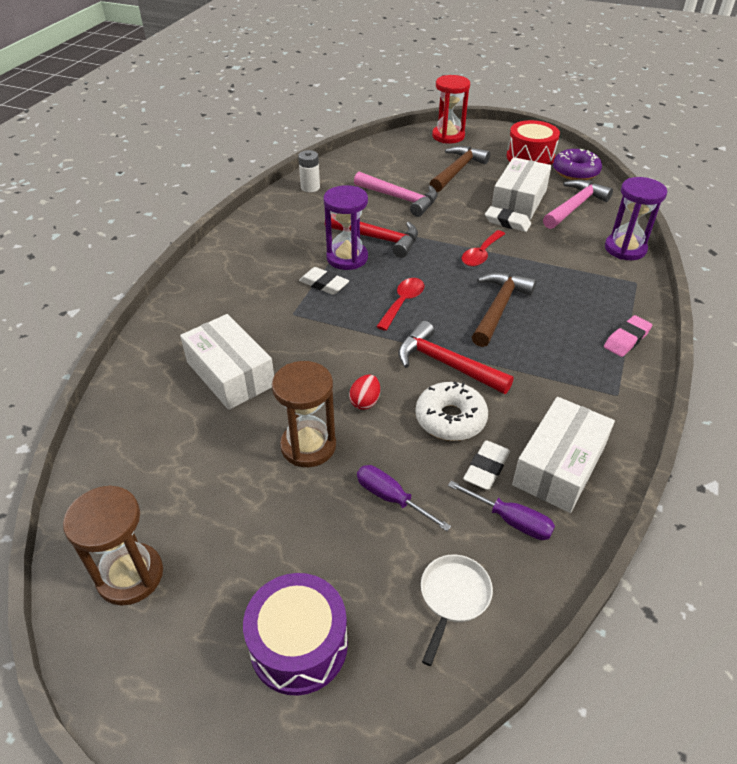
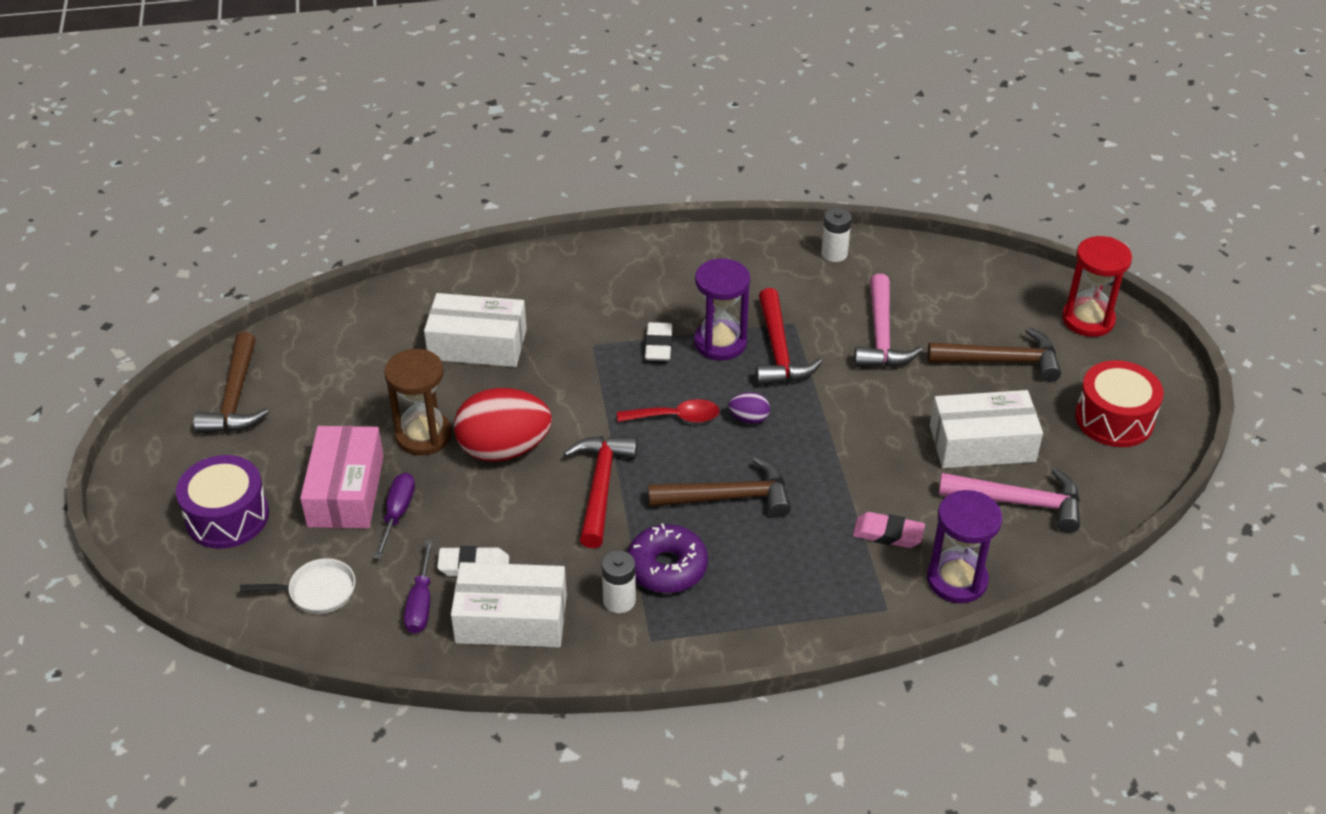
camera: 60 degrees right, 0 degrees up
(130, 575) = (235, 398): brown hourglass -> brown hammer
(230, 374) = (477, 344): white box -> white box turned 75 degrees clockwise
(335, 526) = (346, 491): none -> pink box
(365, 402) = (504, 449): red egg -> red egg, size x2.28
(430, 273) = (749, 418): none -> purple egg
(450, 419) = (522, 518): white donut -> none
(481, 254) = (823, 448): red spoon -> none
(507, 222) = (916, 449): white eraser -> none
(570, 397) = (619, 600): none -> white battery
(575, 172) = (1119, 478): purple donut -> purple donut (667, 567)
(626, 339) = (757, 625): pink eraser -> pink eraser (888, 534)

